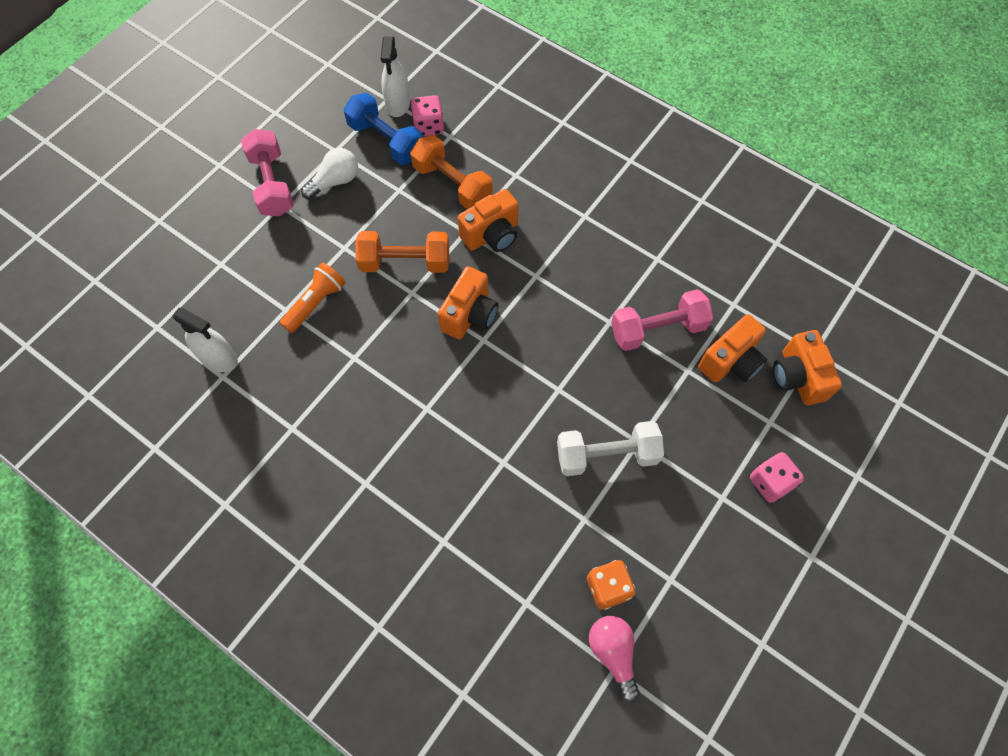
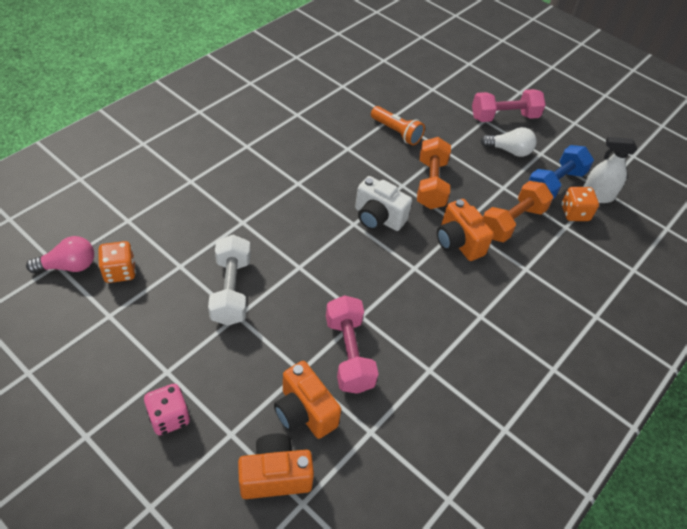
camera: 90 degrees right, 15 degrees down
(219, 358) = (356, 85): white spray bottle -> none
(335, 181) = (509, 151): white light bulb -> white light bulb turned 45 degrees counterclockwise
(428, 126) = (574, 213): pink dice -> orange dice
(470, 315) = (378, 218): orange camera -> white camera

